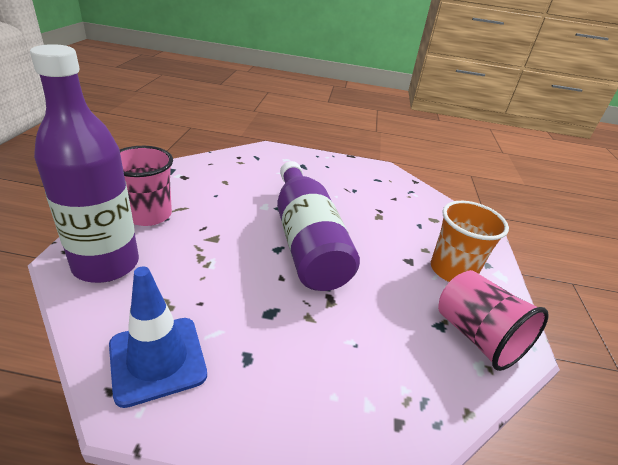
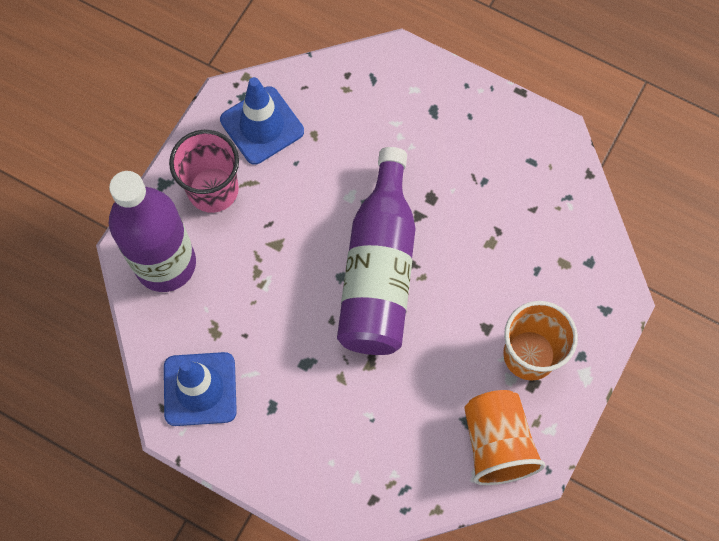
camera: 25 degrees right, 35 degrees up
(183, 181) = (262, 125): none -> blue traffic cone
(477, 336) = (497, 443): pink cup -> orange cup

